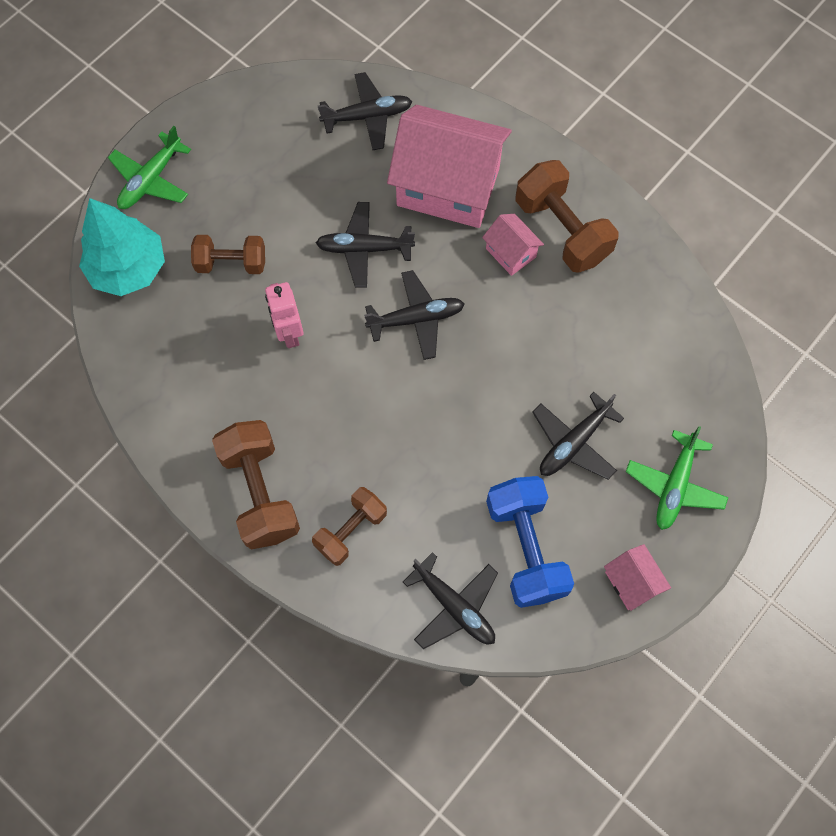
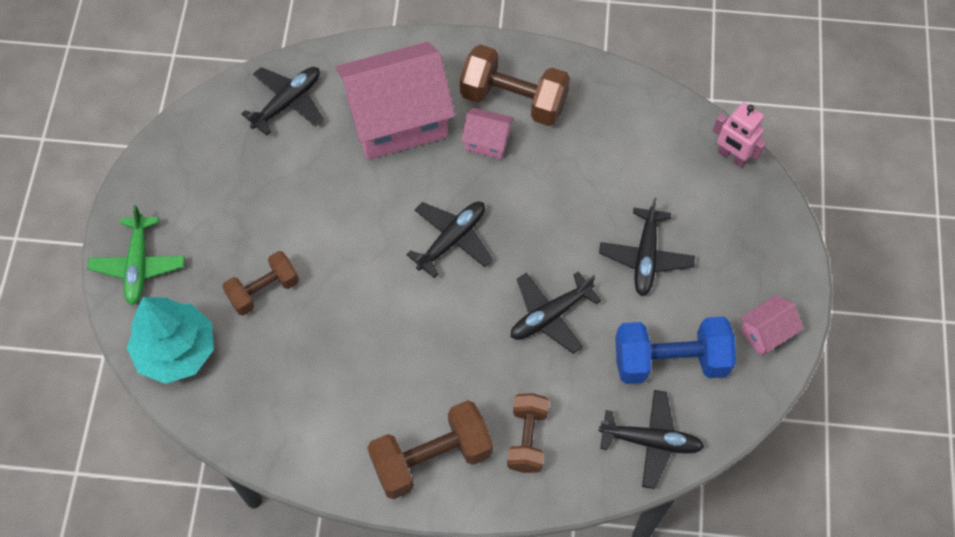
camera: 35 degrees left, 5 degrees down
(260, 492) = (431, 458): brown dumbbell -> brown dumbbell turned 60 degrees counterclockwise
(289, 333) = (357, 316): pink robot -> pink robot (732, 156)
(364, 249) = (367, 210): black plane -> black plane (550, 315)
(525, 548) = (670, 360): blue dumbbell -> blue dumbbell turned 45 degrees counterclockwise
(632, 582) = (766, 333): pink house -> pink house turned 60 degrees counterclockwise
(674, 485) = (742, 240): green plane -> none

